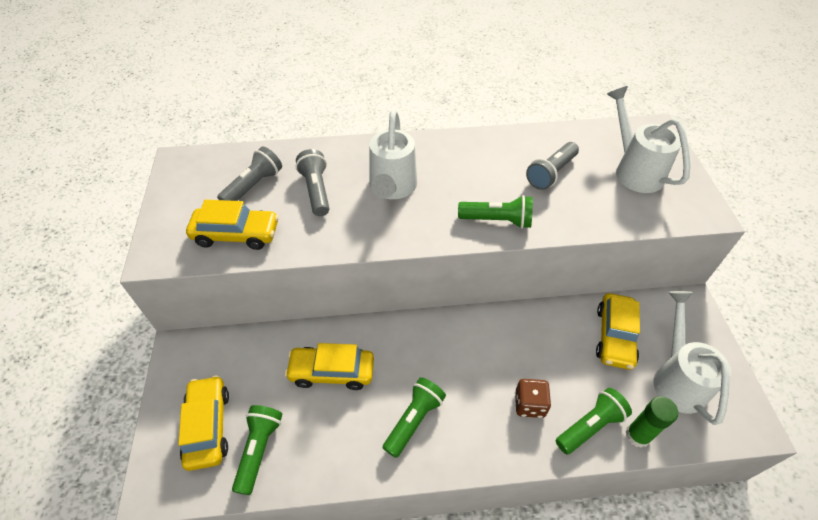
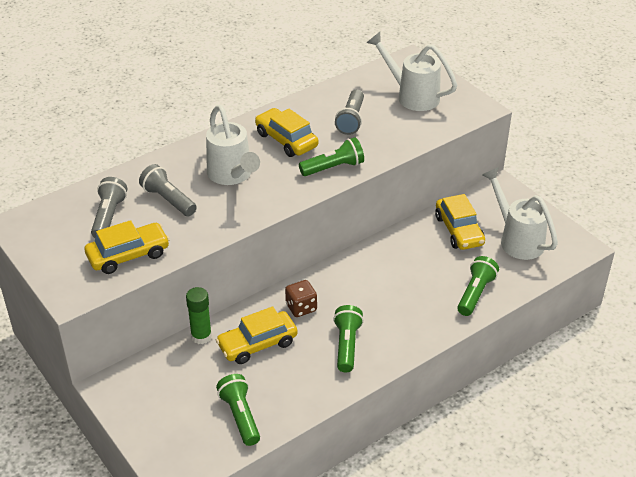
camera: 30 degrees left, 10 degrees down
(208, 426) = (184, 422): yellow car -> yellow car (286, 140)
(529, 404) = (425, 299): brown dice -> brown dice (301, 307)
(637, 435) = (510, 285): green glue stick -> green glue stick (201, 336)

